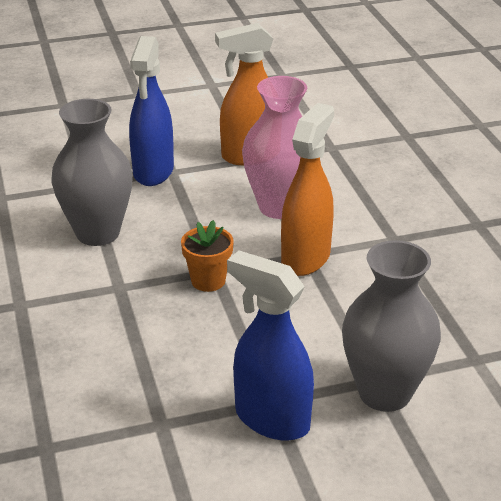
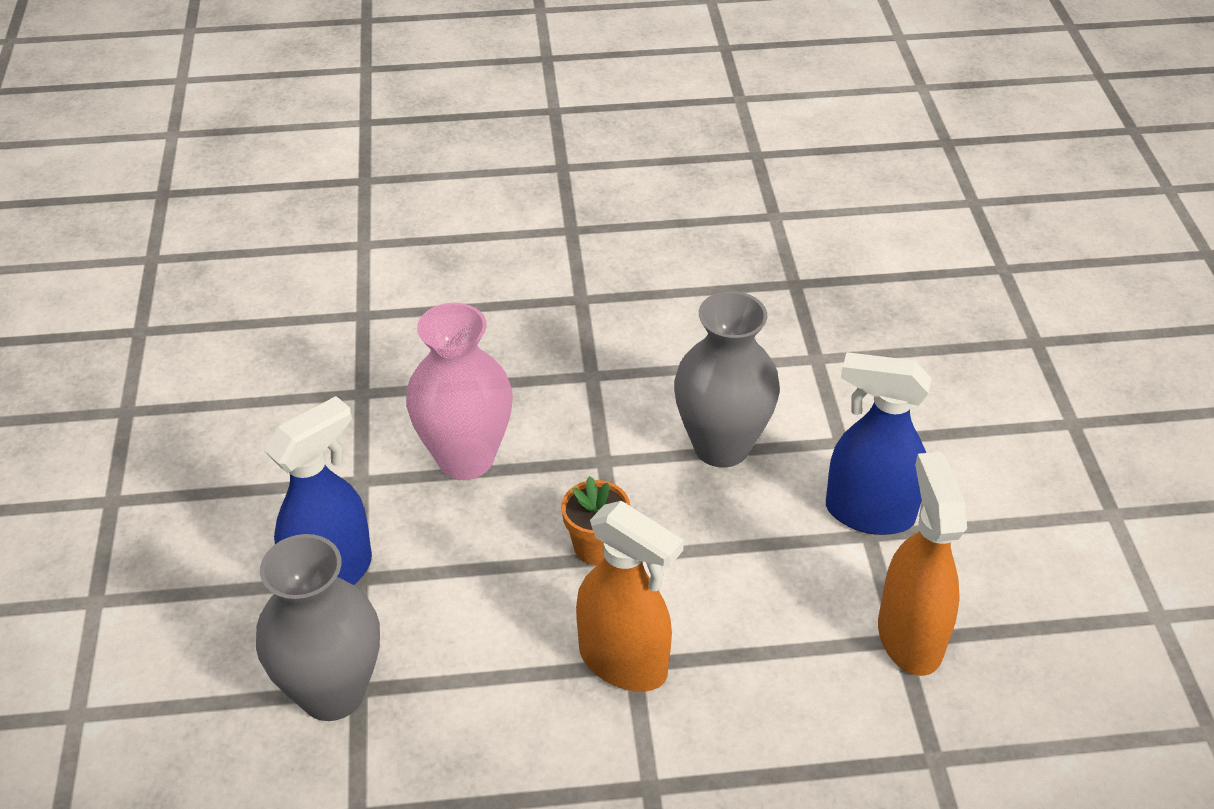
camera: 100 degrees right, 10 degrees up
(279, 207) = (757, 652): pink vase -> pink vase (465, 458)

